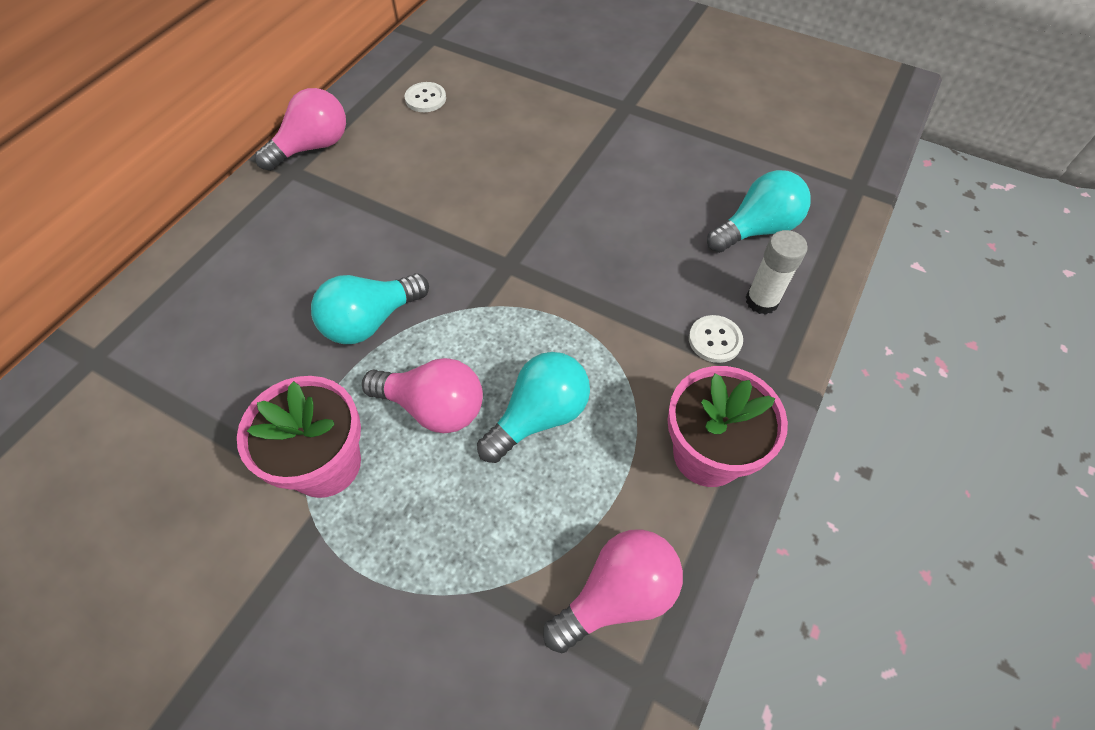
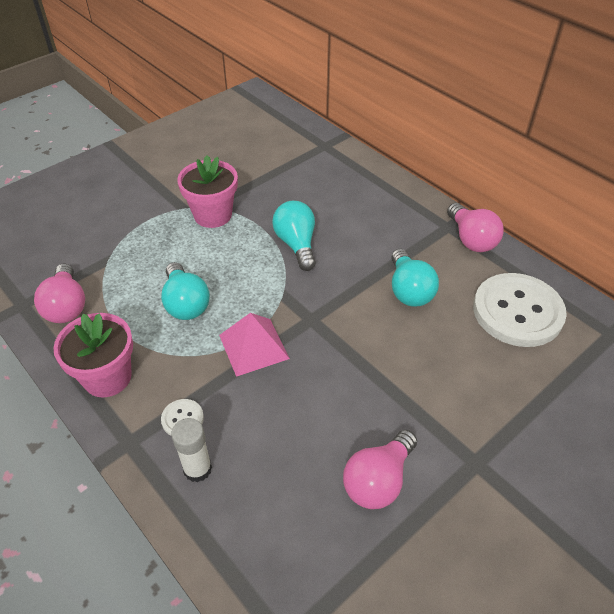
camera: 110 degrees right, 10 degrees down
(425, 99) = (517, 311): white button -> white button, size x2.42
(433, 407) = (220, 260): pink light bulb -> pink light bulb (378, 480)
(578, 308) = (253, 346): none -> pink pyramid
(756, 229) = (271, 504): turquoise light bulb -> turquoise light bulb (409, 290)

